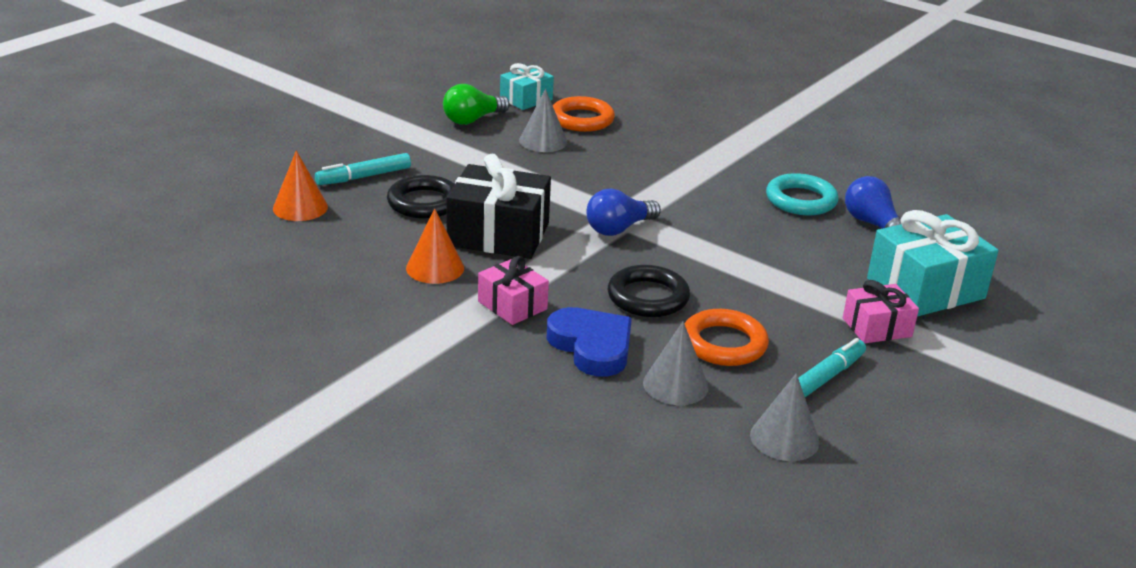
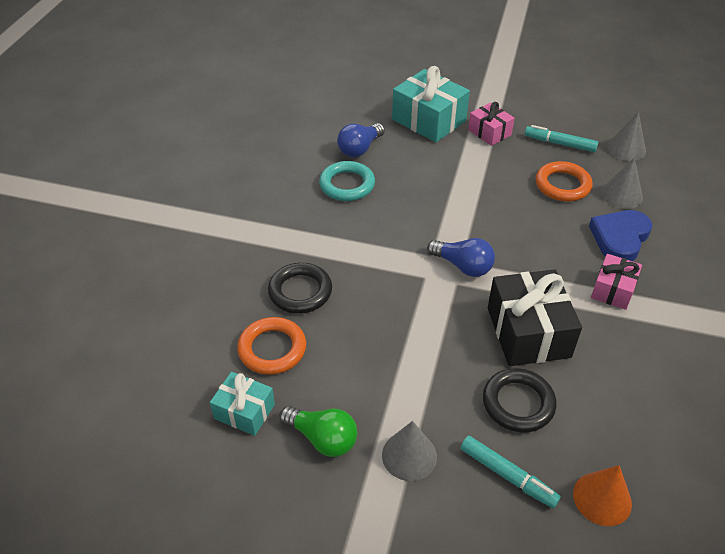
camera: 110 degrees left, 15 degrees up
(435, 268) = (607, 352): orange cone -> none
(543, 141) = (338, 362): grey cone -> grey cone (409, 455)
(648, 297) = (542, 228): black ring -> black ring (300, 291)

